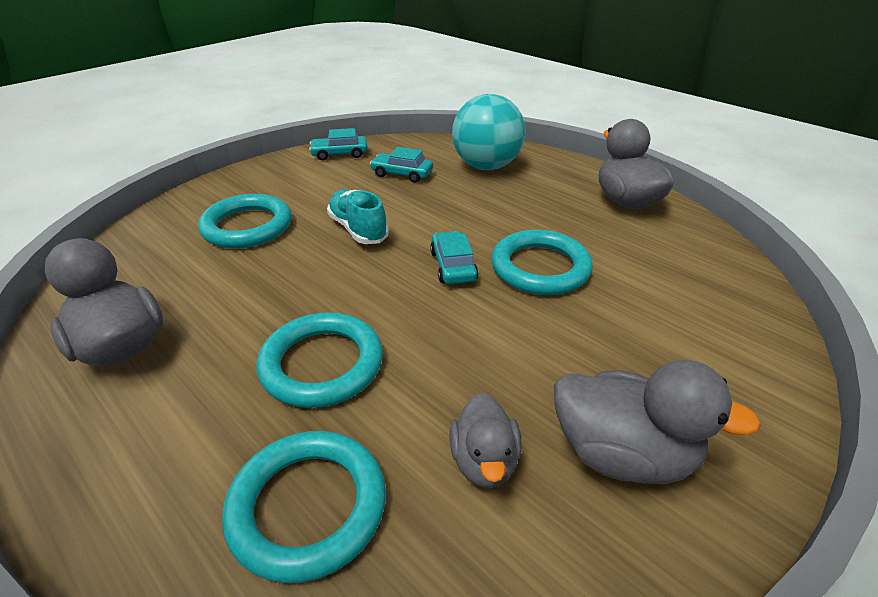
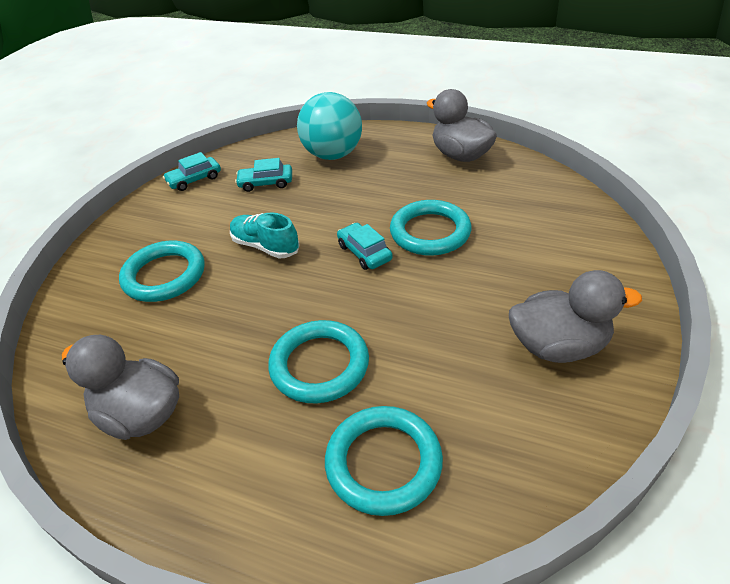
camera: 20 degrees left, 5 degrees up
(484, 461) = (478, 385): grey duck -> none

